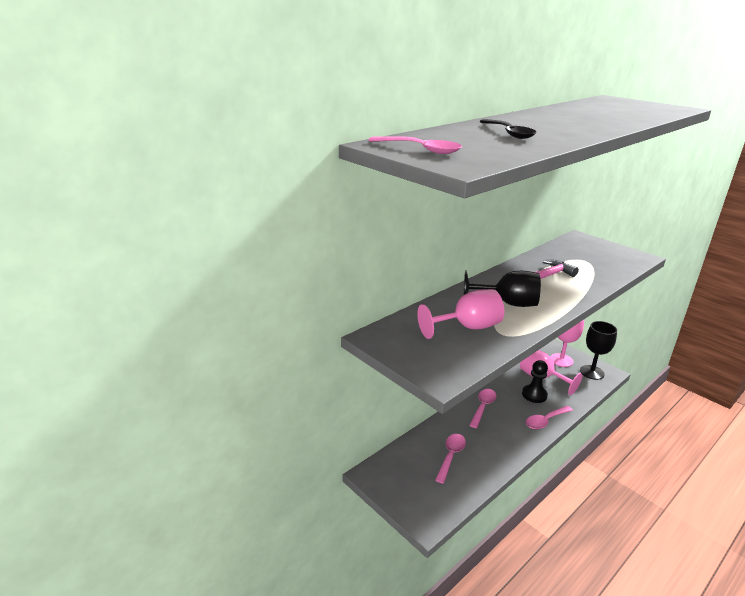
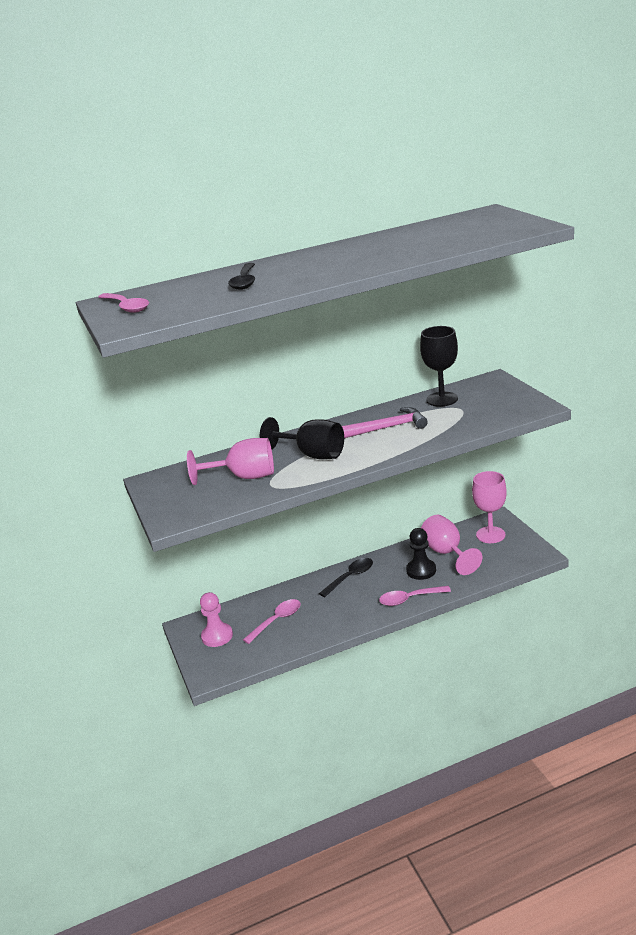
camera: 25 degrees right, 0 degrees up
(407, 480) = (217, 636): none -> pink pawn
(483, 407) = (350, 577): pink spoon -> black spoon
(592, 372) = (517, 552): black goblet -> black goblet (442, 399)

